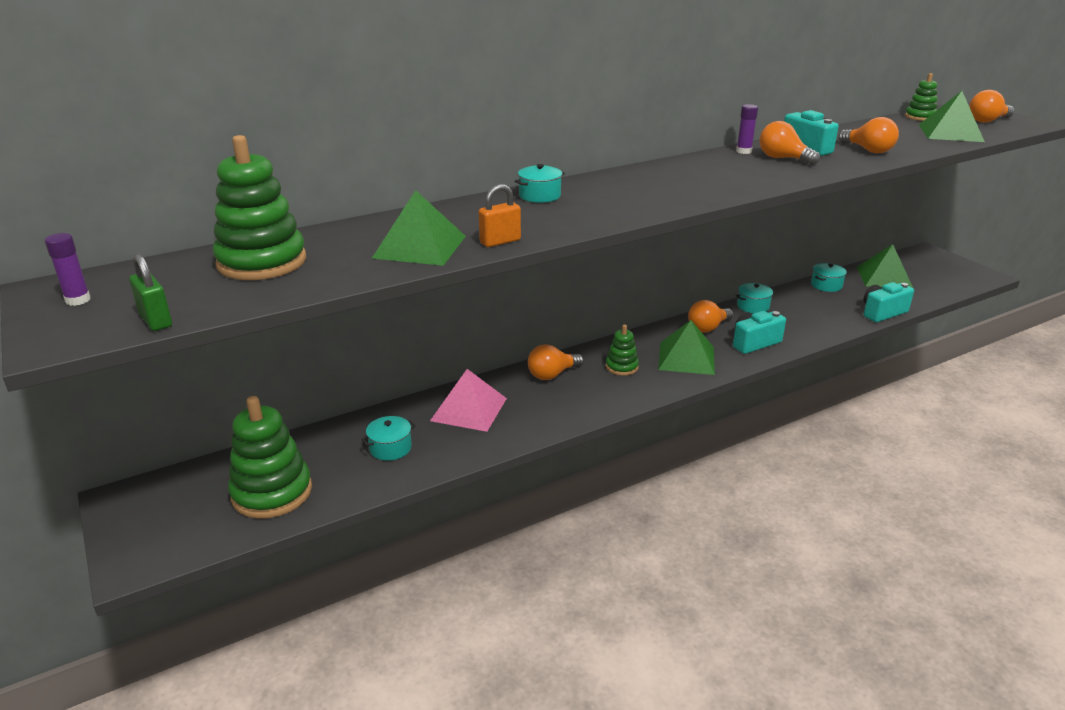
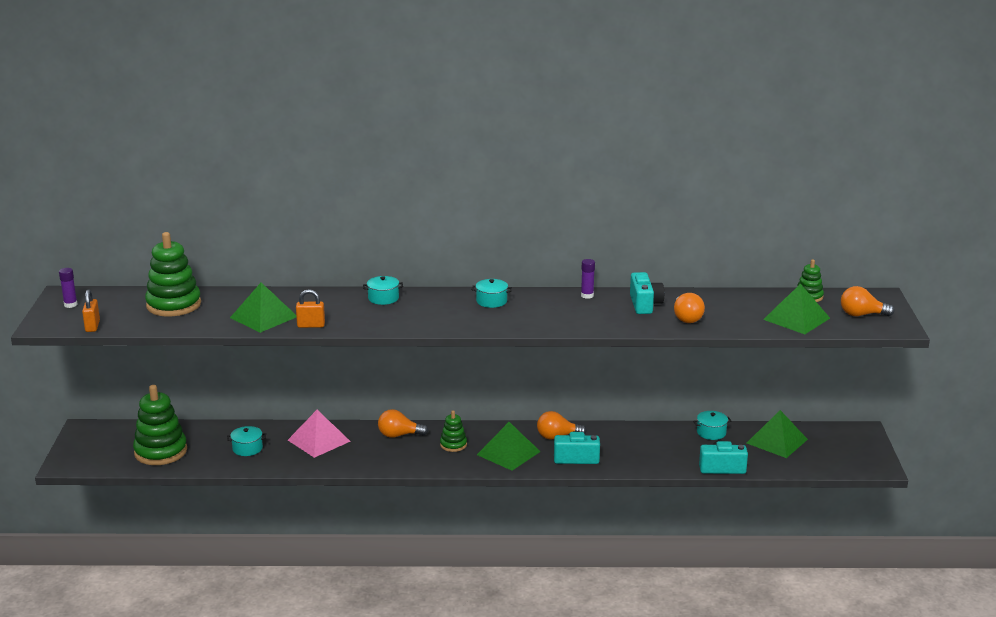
camera: 30 degrees right, 5 degrees down
(156, 321) = (92, 326): green padlock -> orange padlock
(753, 306) = (619, 431): turquoise pot -> turquoise pot (491, 301)
(783, 158) = (603, 309): orange light bulb -> none

